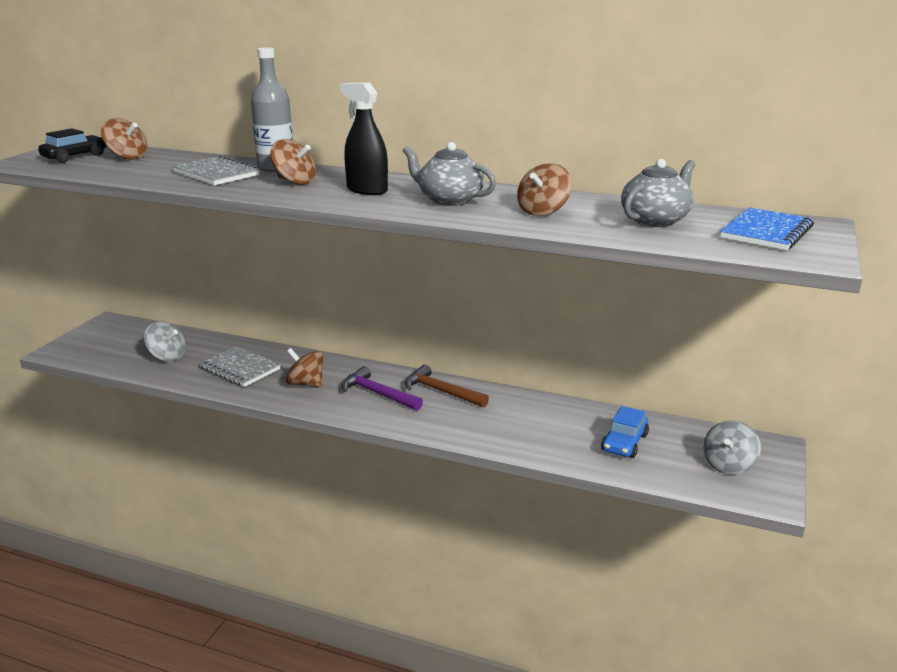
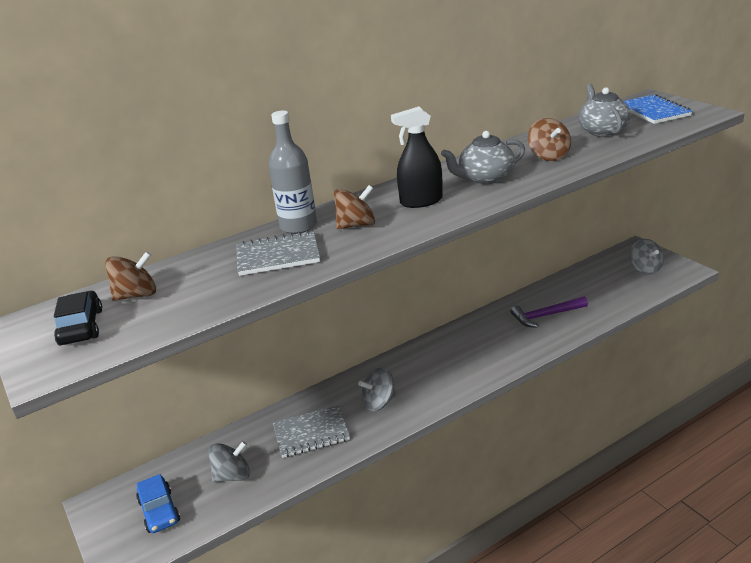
camera: 50 degrees left, 5 degrees up
(306, 383) = (379, 402): brown spinning top -> grey spinning top
(378, 393) = (433, 370): purple hammer -> purple hammer (545, 315)
(441, 391) = (459, 340): brown hammer -> none
(624, 443) = (593, 292): blue car -> blue car (159, 511)

